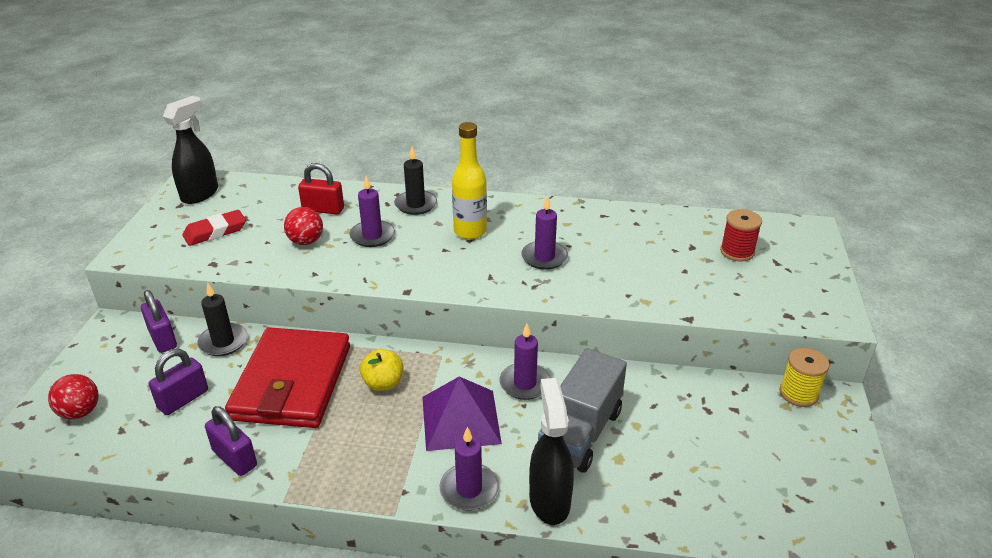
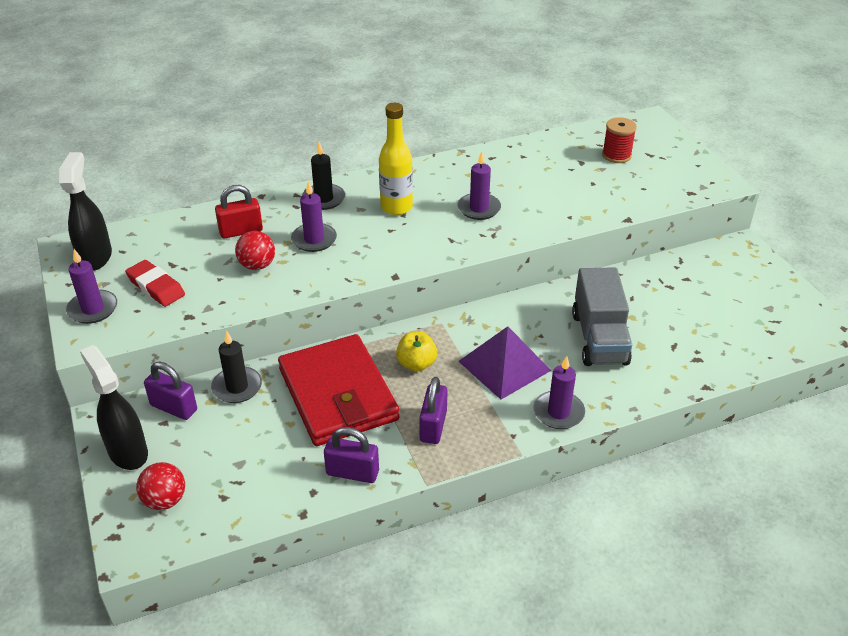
camera: 30 degrees left, 5 degrees up
(183, 399) = (253, 448): purple padlock -> purple padlock (433, 426)
(215, 232) = (156, 287): red eraser -> red eraser turned 75 degrees counterclockwise
(525, 383) = (527, 319): purple candle -> purple candle (93, 309)
(549, 500) = (620, 394): black spray bottle -> black spray bottle (128, 452)
(798, 393) = (717, 251): yellow spool -> none

